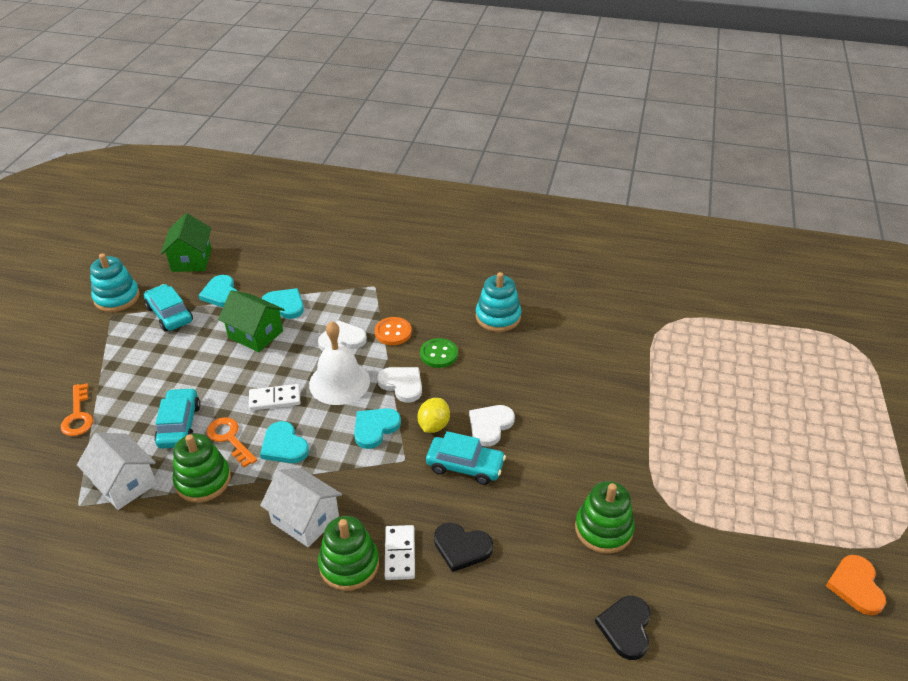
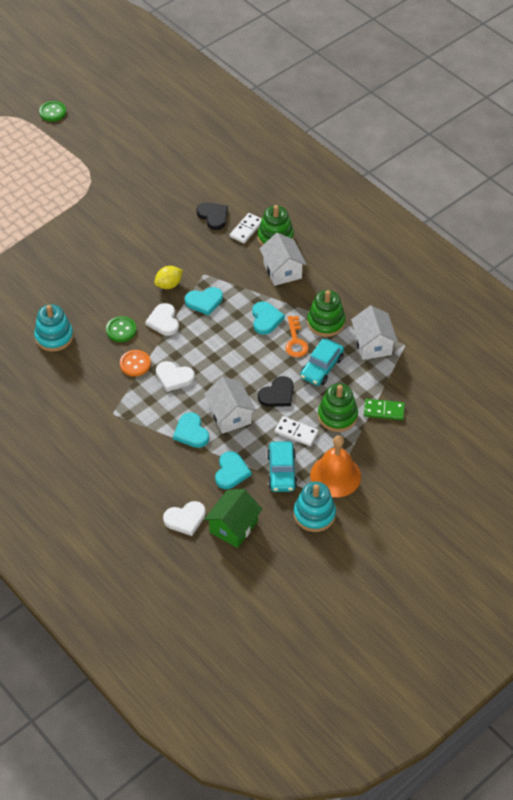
camera: 145 degrees left, 10 degrees up
(78, 415) = (384, 411): orange key -> green domino
(109, 334) = (335, 475): none -> orange bell
(255, 334) = (230, 415): green house -> white house
(275, 399) = (250, 354): white domino -> white domino (296, 432)
(339, 382) = (201, 344): white bell -> none
(465, 466) = (173, 253): turquoise car -> none
(490, 425) = (137, 267): white heart -> white heart (185, 519)
(603, 529) = (135, 188): green stacking toy -> green stacking toy (337, 416)
(626, 628) = (171, 150): black heart -> black heart (277, 394)
(855, 586) = (53, 112): orange heart -> green button

